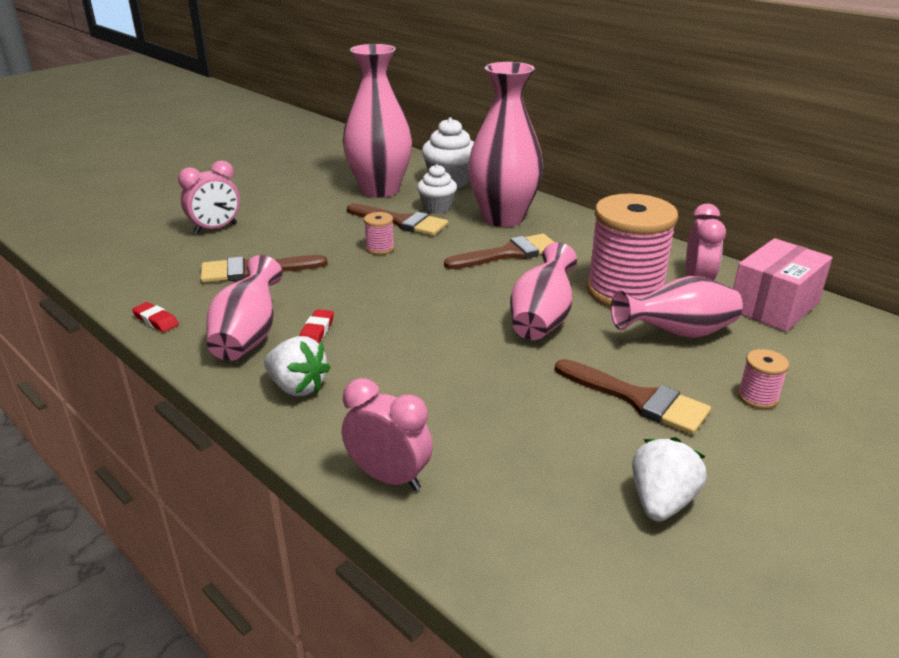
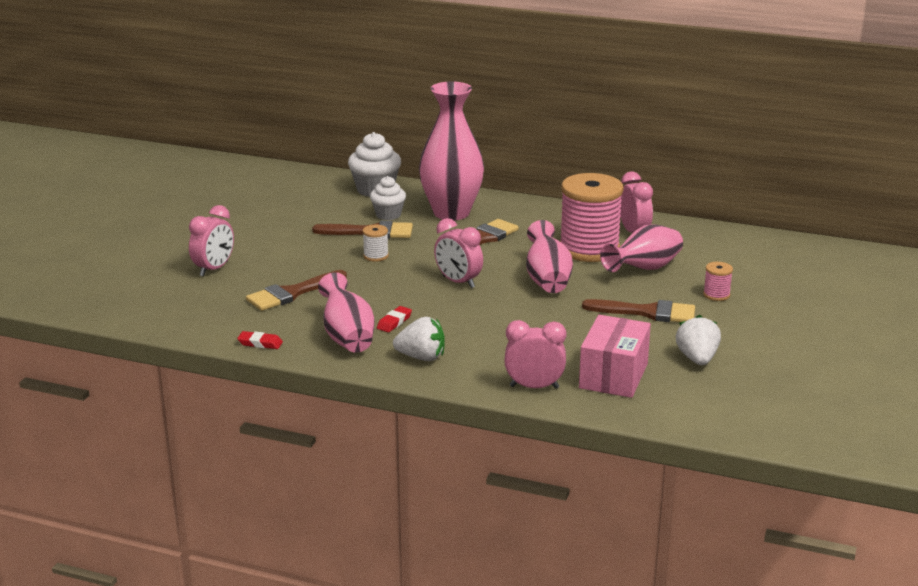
camera: 25 degrees left, 5 degrees down
(317, 331) = (394, 322): red eraser -> red eraser turned 45 degrees clockwise
(380, 190) = (321, 209): pink vase -> none
(380, 248) = (376, 256): pink spool -> white spool
(435, 298) = (458, 282): none -> pink clock
(773, 306) = (694, 238): pink box -> pink box (613, 376)

